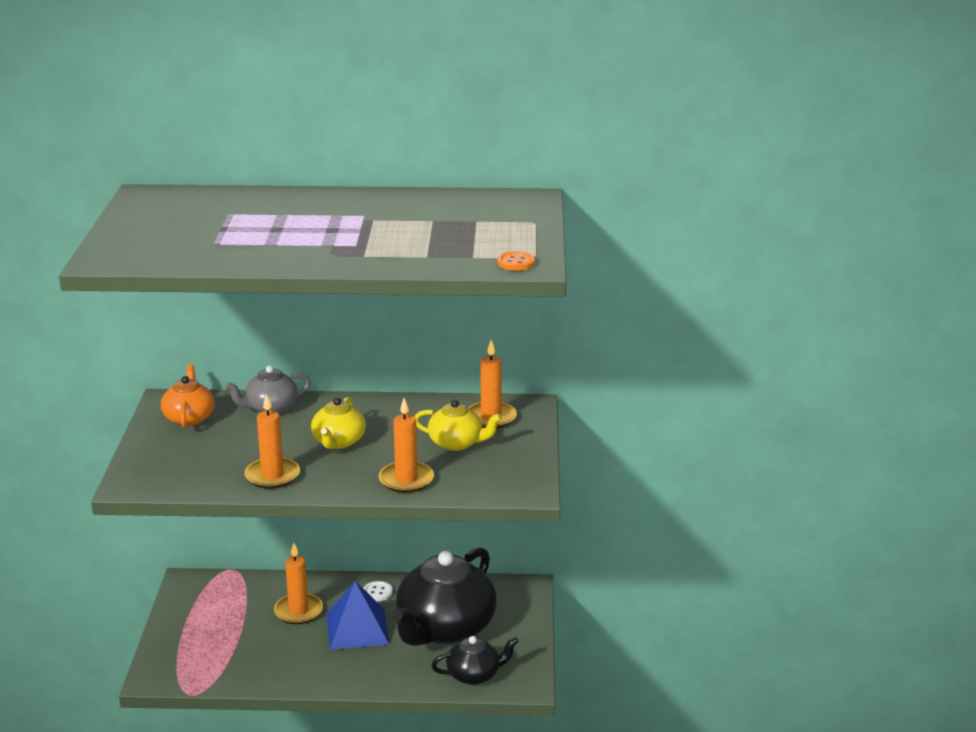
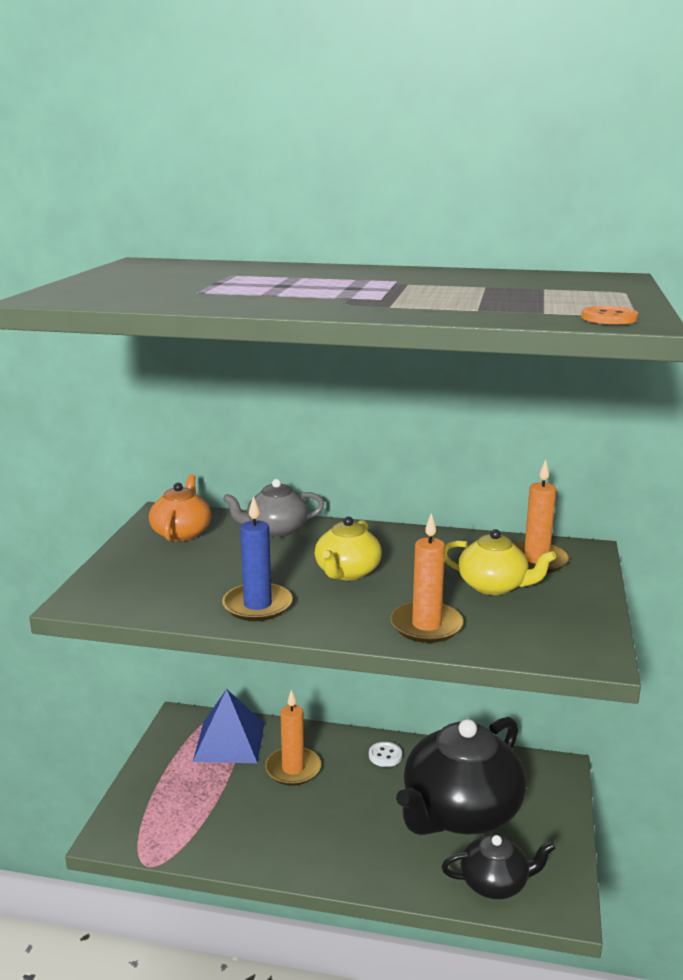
camera: 10 degrees right, 5 degrees down
(272, 476) = (257, 605): orange candle -> blue candle
(357, 628) = (356, 799): blue pyramid -> blue pyramid (229, 741)

